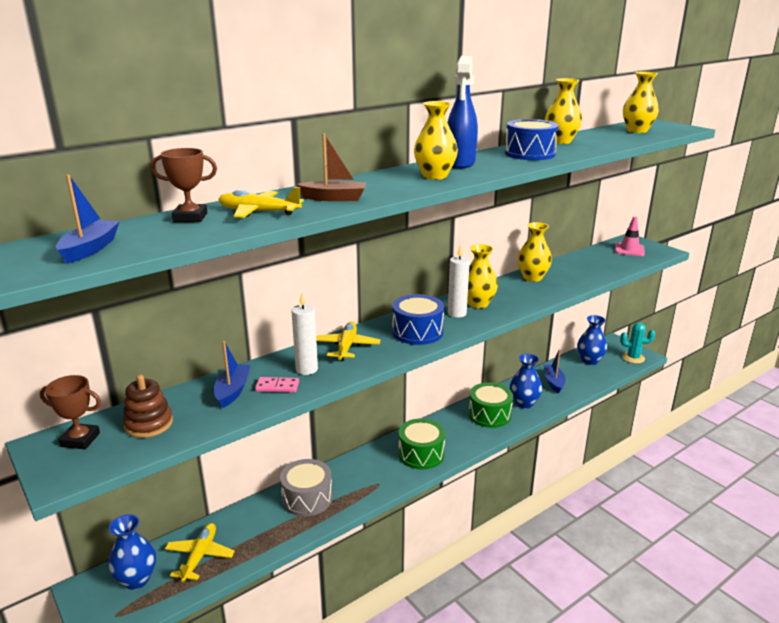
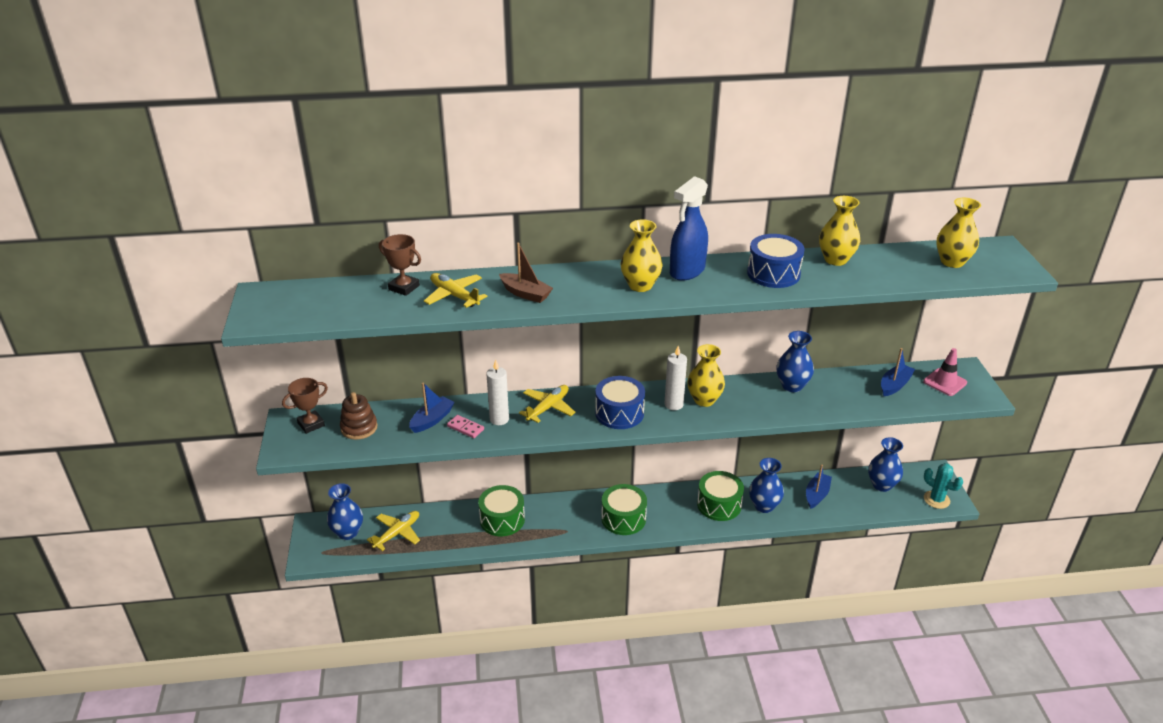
camera: 30 degrees right, 10 degrees up
(80, 440) = (311, 424): brown trophy -> brown trophy turned 75 degrees counterclockwise
(90, 249) = (316, 306): blue boat -> blue boat (894, 385)
(307, 498) = (502, 519): grey drum -> green drum
(532, 277) = (792, 386): yellow vase -> blue vase

